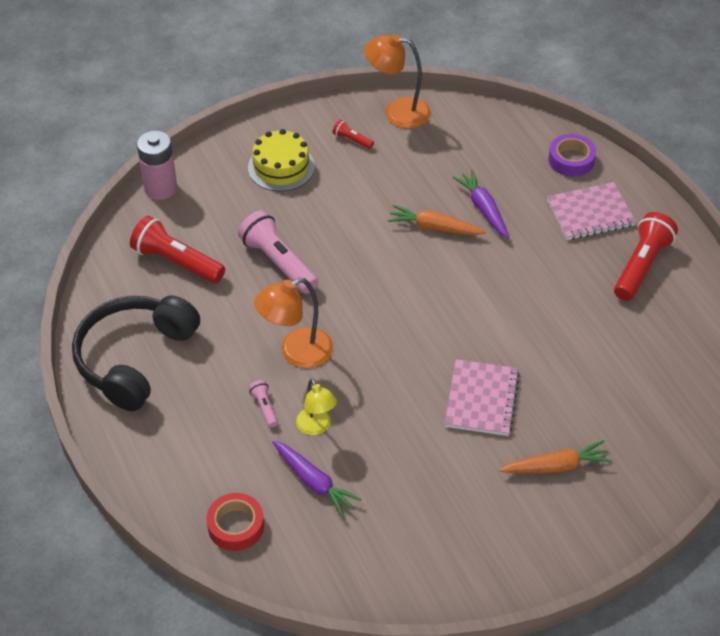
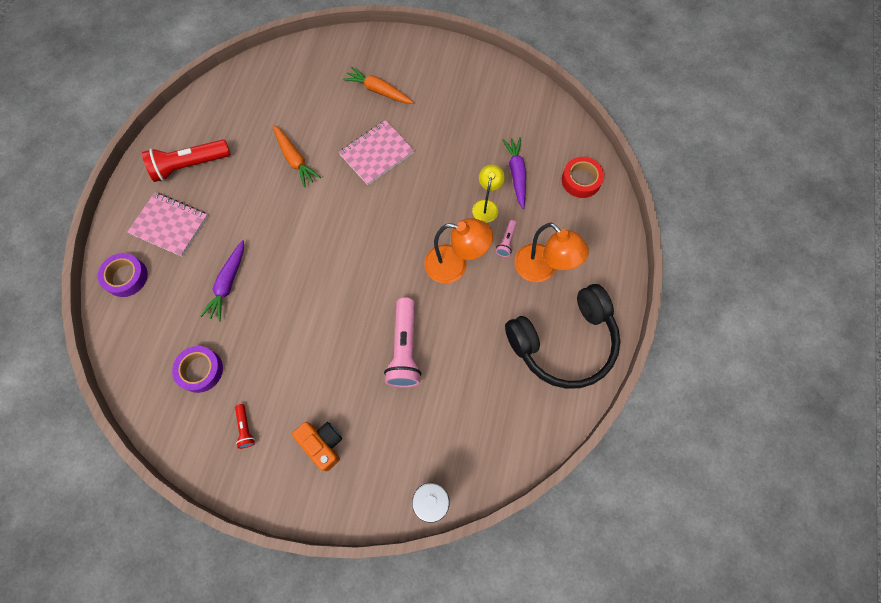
camera: 140 degrees left, 20 degrees up
(177, 262) = (475, 408): red flashlight -> none
(281, 167) = (322, 444): yellow cake -> orange camera
(397, 112) = (183, 429): orange lamp -> orange lamp (542, 270)
(430, 147) = (200, 370): none -> purple tape
(434, 227) = (275, 294): orange carrot -> orange carrot (295, 159)

